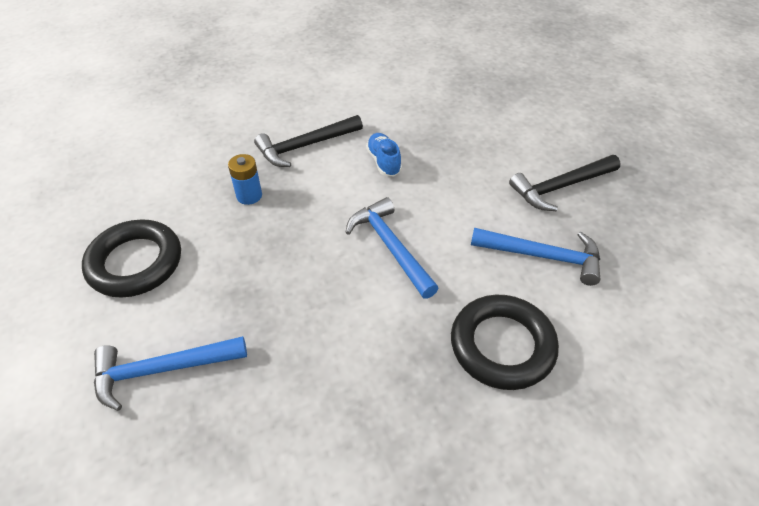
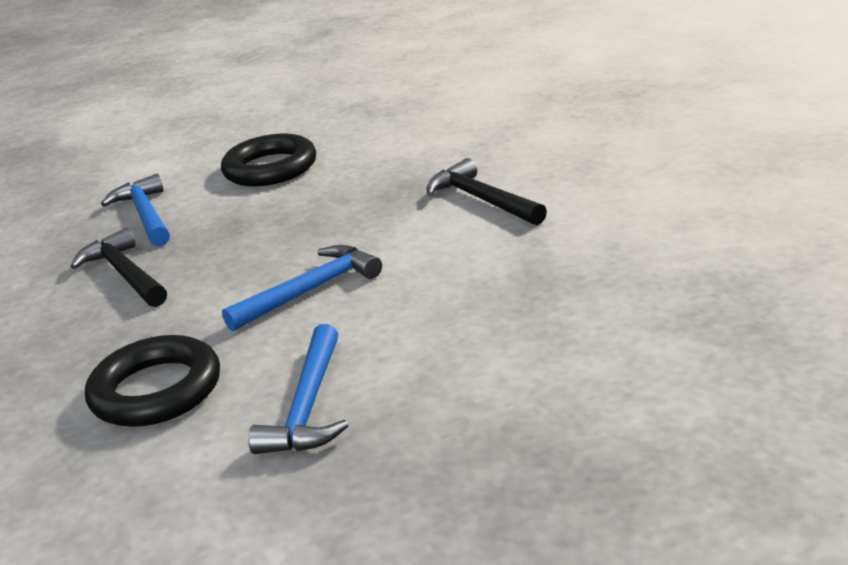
camera: 85 degrees right, 20 degrees down
(249, 196) = (379, 192): blue battery -> none
(384, 162) = (471, 255): blue shoe -> none
(560, 187) = (468, 409): black hammer -> black hammer (125, 274)

